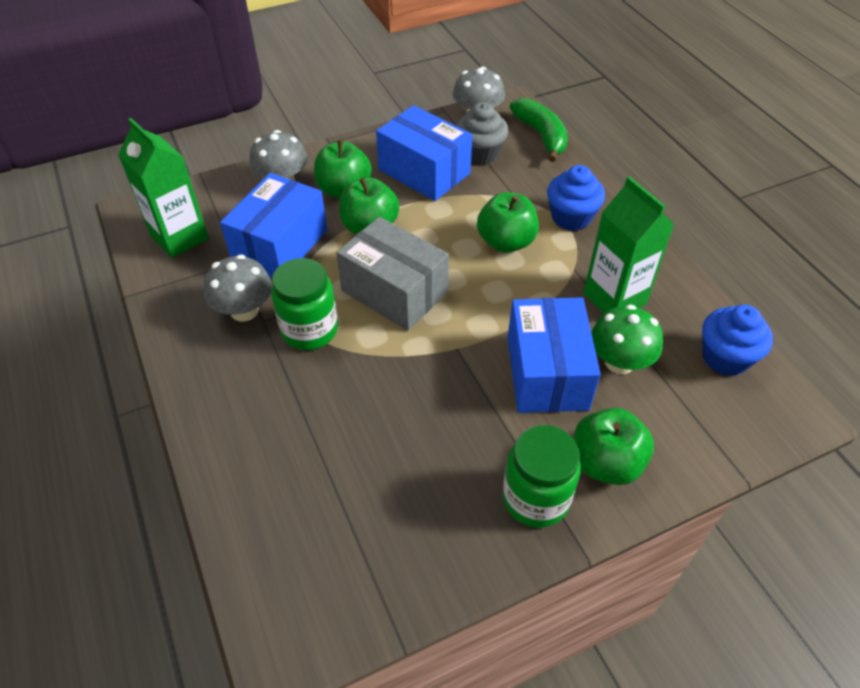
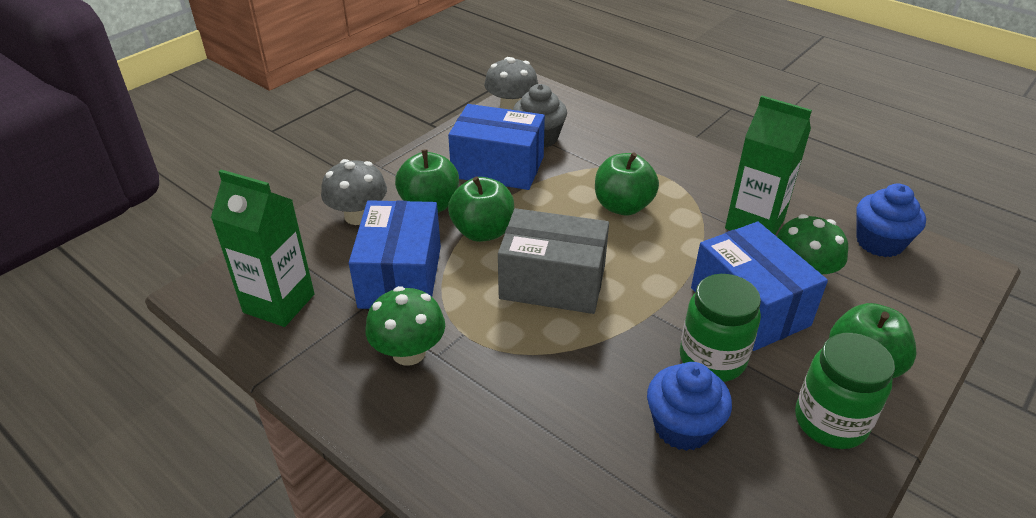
camera: 25 degrees left, 10 degrees down
(244, 310) = (409, 352): grey mushroom -> green mushroom
(309, 330) = (494, 347): green jar -> green jar (712, 359)
(541, 136) = (583, 109): green banana -> none
(571, 217) = (663, 169): blue cupcake -> blue cupcake (682, 427)

